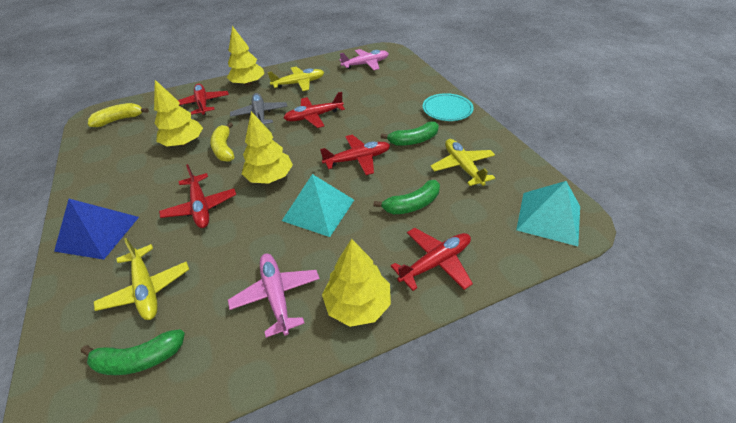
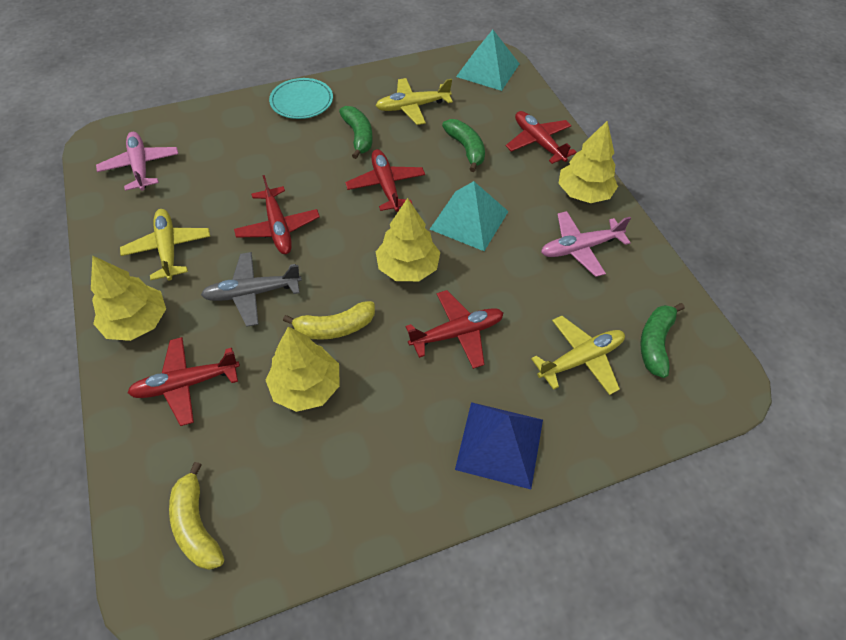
camera: 90 degrees left, 10 degrees up
(139, 358) = (655, 343): green banana -> green banana turned 150 degrees counterclockwise

